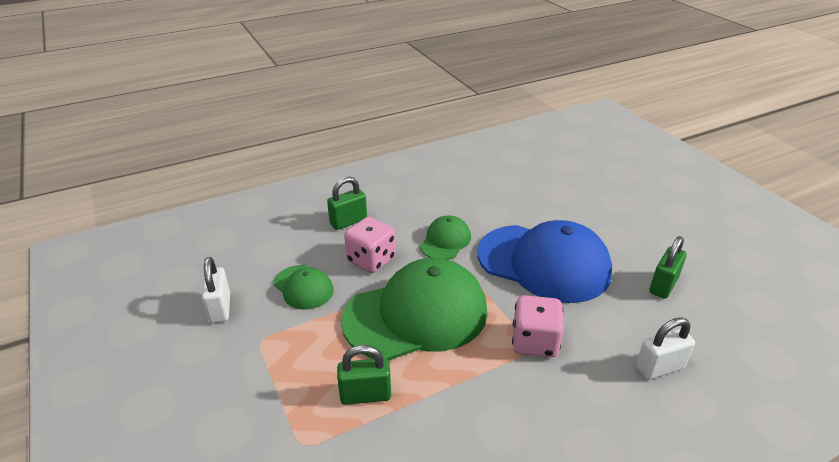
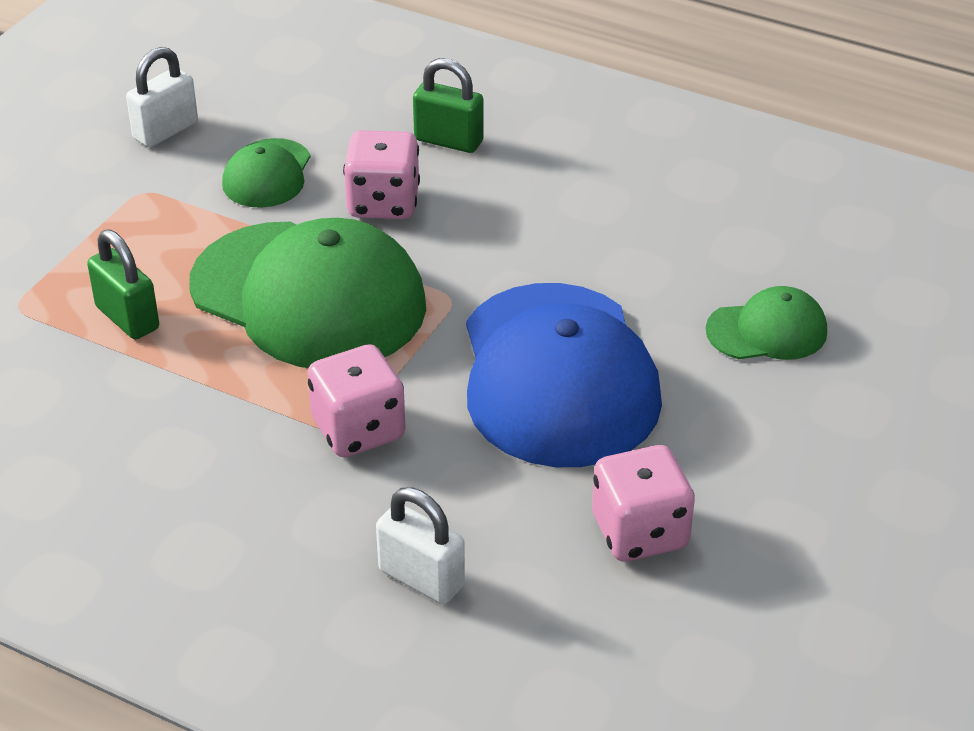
camera: 55 degrees right, 5 degrees up
(445, 241) = (504, 252): green cap -> green cap (767, 331)
(663, 285) = (640, 532): green padlock -> pink dice

